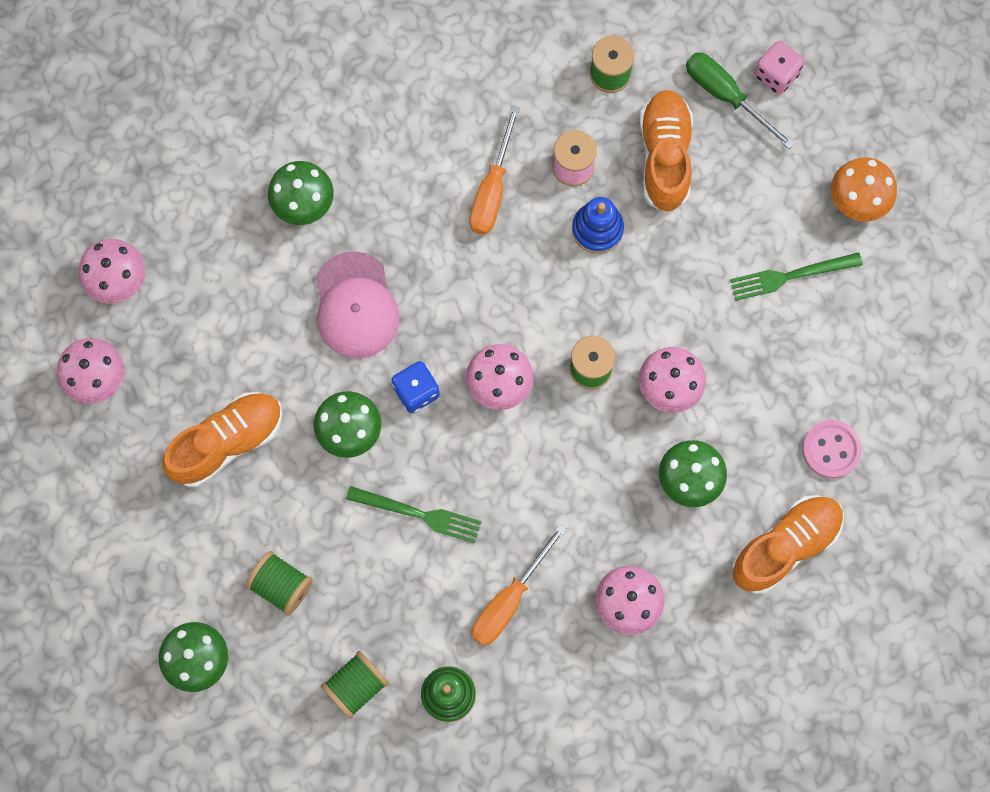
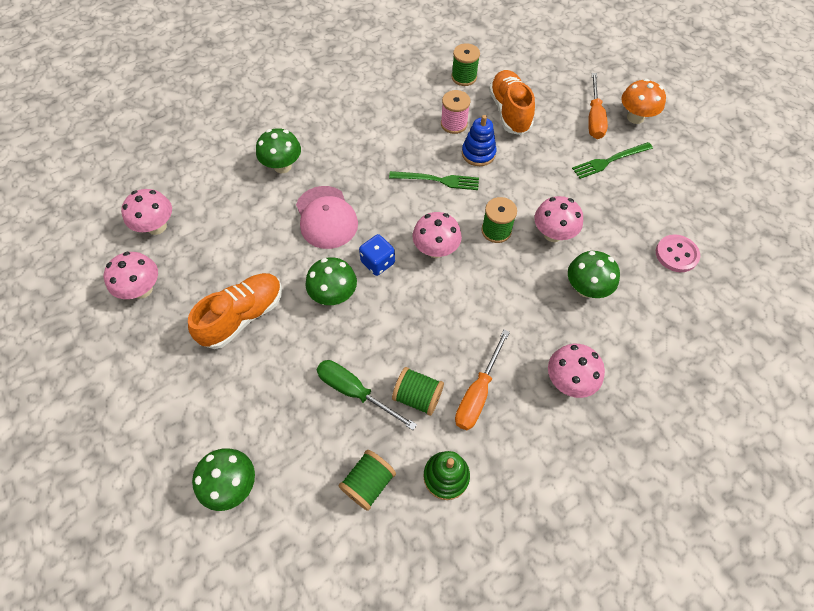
camera: 10 degrees left, 15 degrees down
(281, 586) = (296, 413): green spool -> green spool (417, 397)
(418, 514) = (395, 343): green fork -> green fork (437, 180)
(492, 190) = (405, 142): orange screwdriver -> orange screwdriver (594, 118)
(726, 95) = (536, 78): green screwdriver -> green screwdriver (355, 392)
(776, 74) = (562, 65): pink dice -> none
(785, 546) = (670, 321): orange shoe -> none

